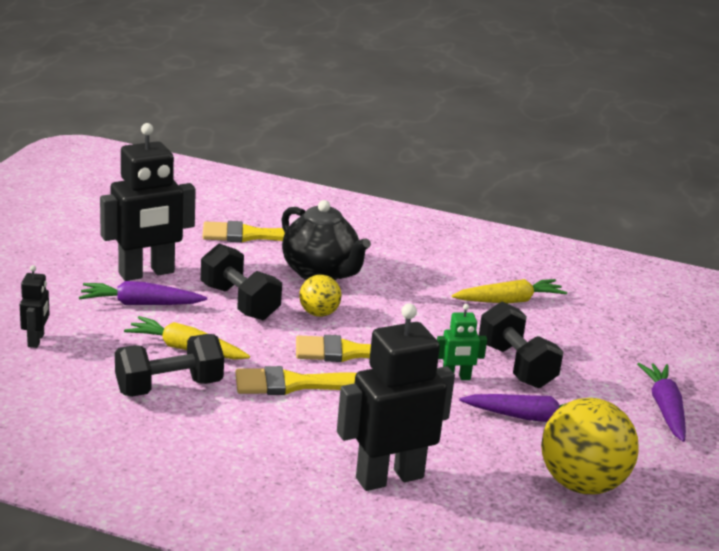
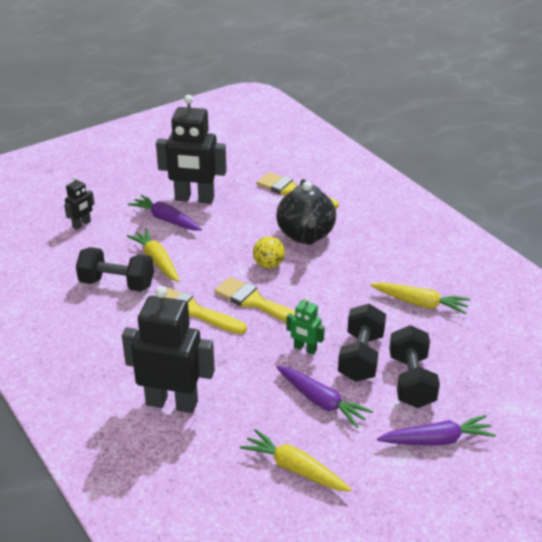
camera: 40 degrees right, 10 degrees up
(239, 302) = (227, 239): black dumbbell -> black dumbbell (411, 381)
(581, 484) = (295, 469): yellow ball -> yellow carrot
(665, 409) = (436, 440): purple carrot -> purple carrot turned 45 degrees clockwise

